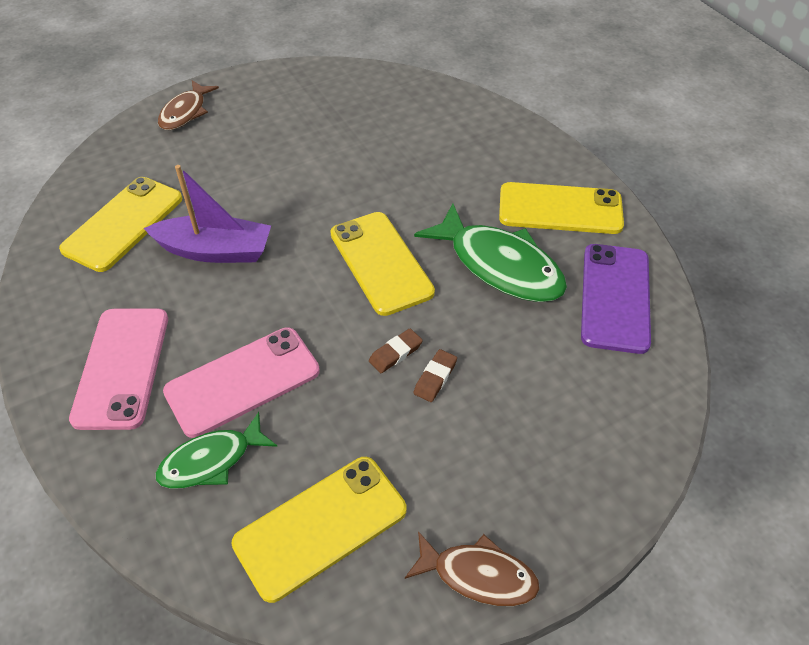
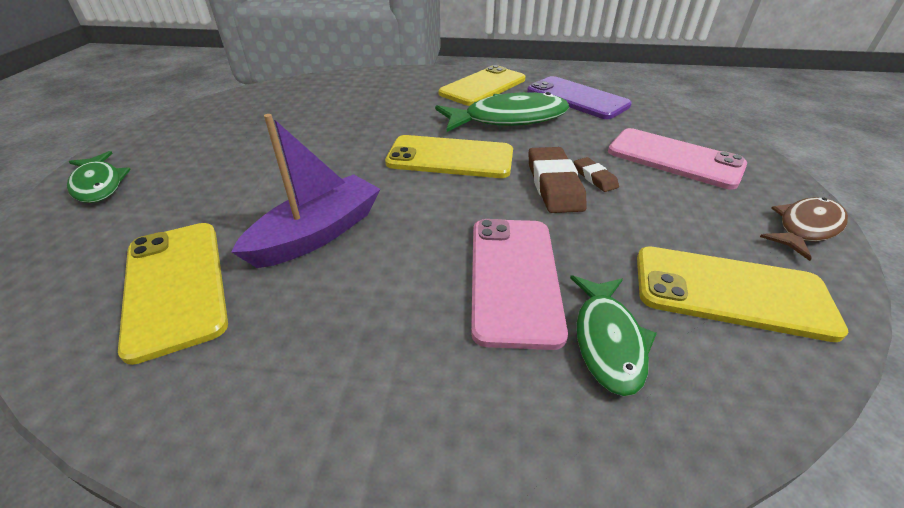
camera: 55 degrees left, 10 degrees down
(122, 367) = (403, 371): pink phone -> pink phone (674, 158)
(185, 112) = (99, 185): brown fish -> green fish
(320, 526) = (730, 292): yellow phone -> yellow phone turned 75 degrees counterclockwise
(395, 353) = (554, 185): brown eraser -> brown eraser, size x1.85

